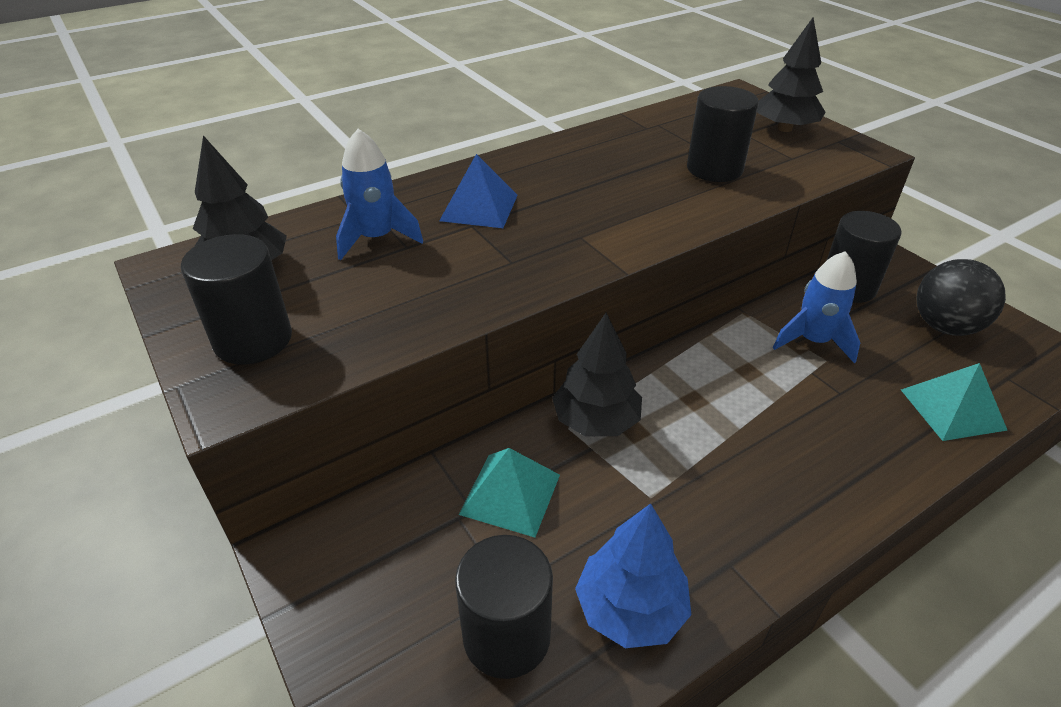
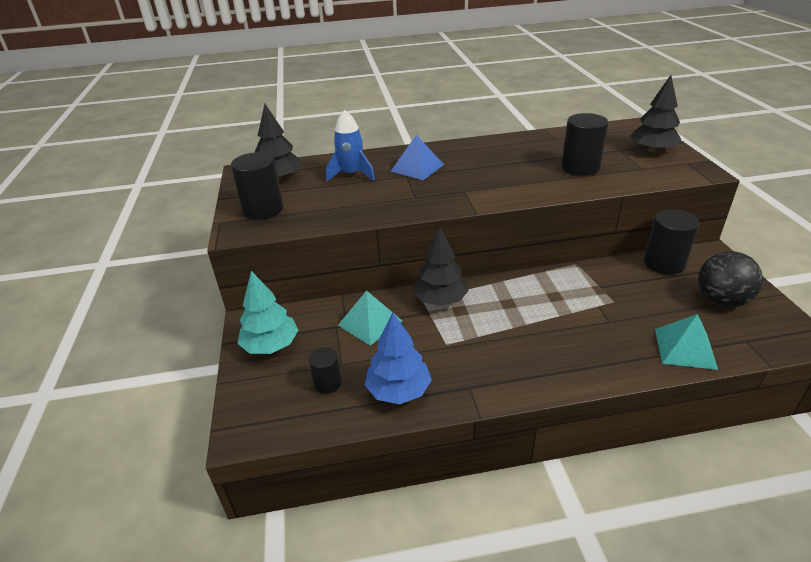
camera: 25 degrees right, 5 degrees down
(361, 593) = (271, 345): none -> turquoise tree
(506, 636) = (328, 383): black cylinder -> black cylinder, size x0.58
(813, 341) = (612, 289): blue rocket -> none

